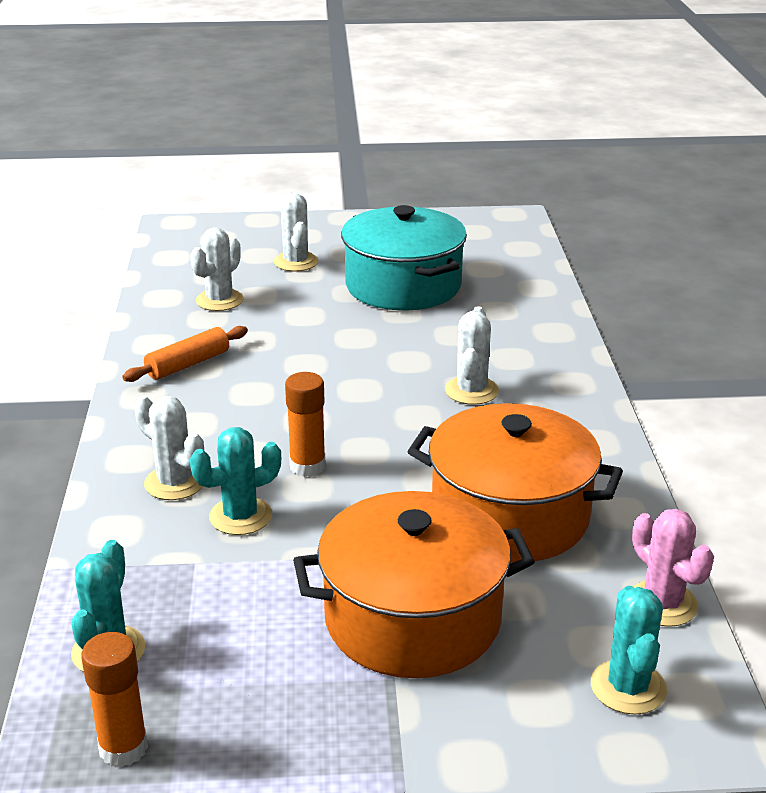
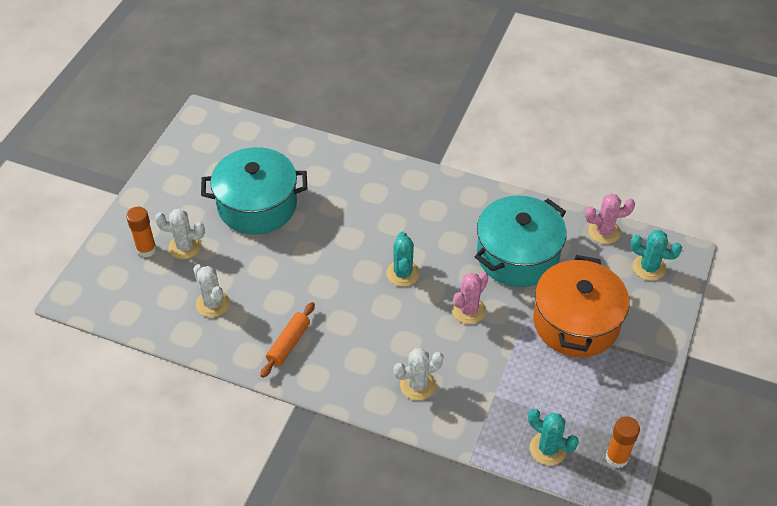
camera: 65 degrees left, 20 degrees up
(188, 364) = (289, 344): orange rolling pin -> orange rolling pin turned 45 degrees clockwise
(240, 516) = (464, 364): turquoise cactus -> turquoise cactus (403, 273)
(307, 466) = (433, 321): orange glue stick -> orange glue stick (146, 249)
(353, 494) = (468, 310): none -> pink cactus
(471, 391) = (398, 223): white cactus -> none
(510, 515) = (517, 255): orange pot -> turquoise pot

